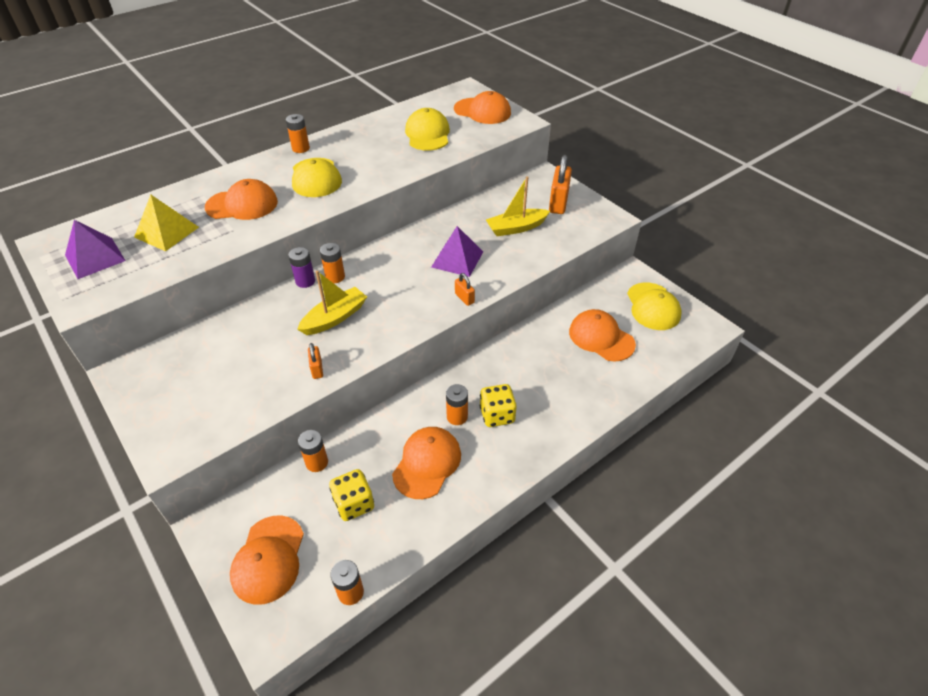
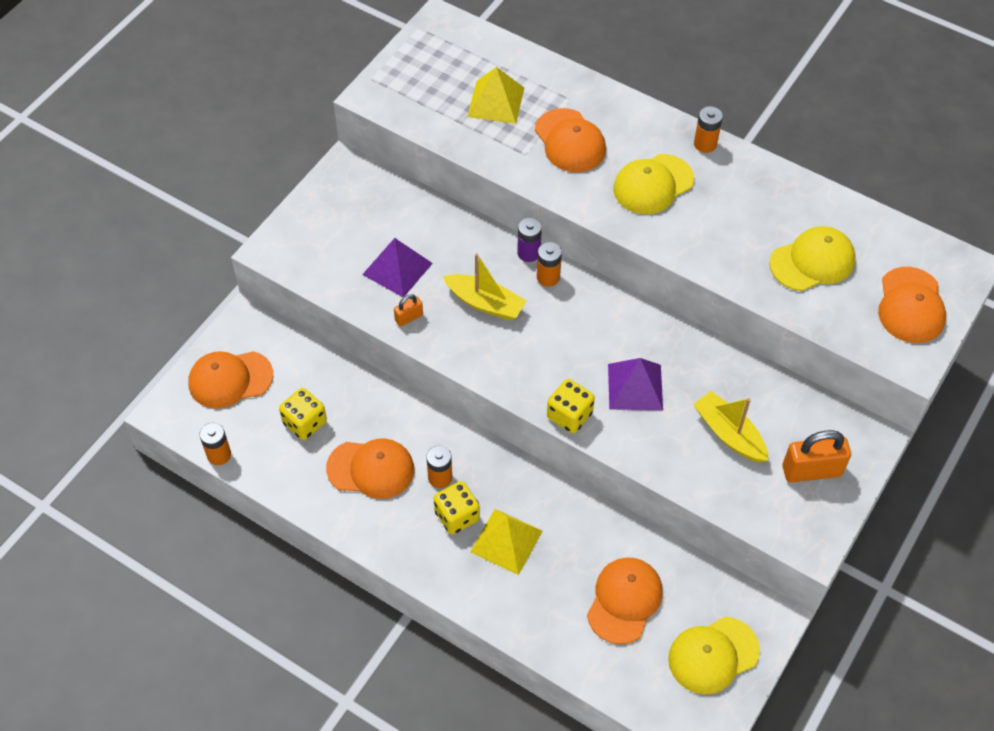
camera: 70 degrees right, 10 degrees up
(95, 257) = (434, 69): purple pyramid -> purple pyramid (397, 268)
(317, 462) = (339, 373): orange battery -> none
(464, 298) = (569, 415): orange padlock -> yellow dice
(531, 390) = (506, 541): none -> yellow pyramid

